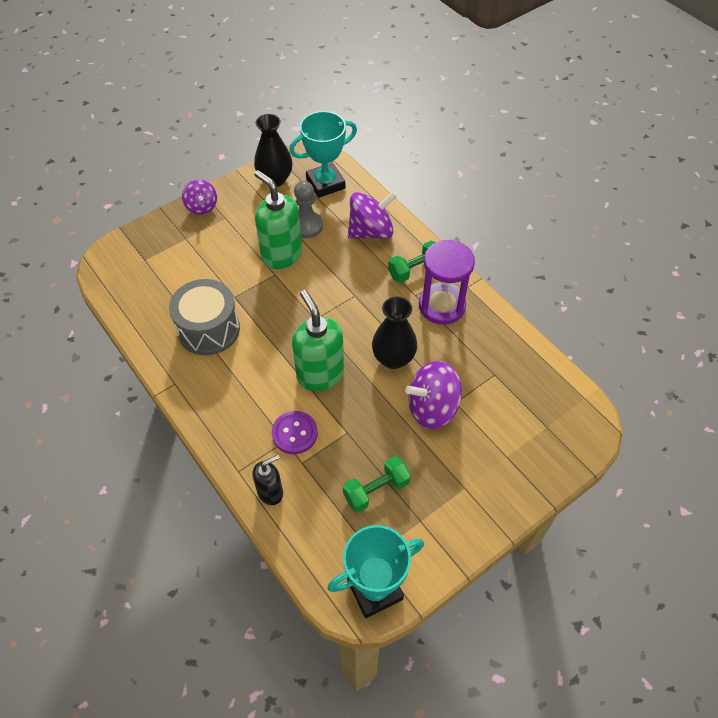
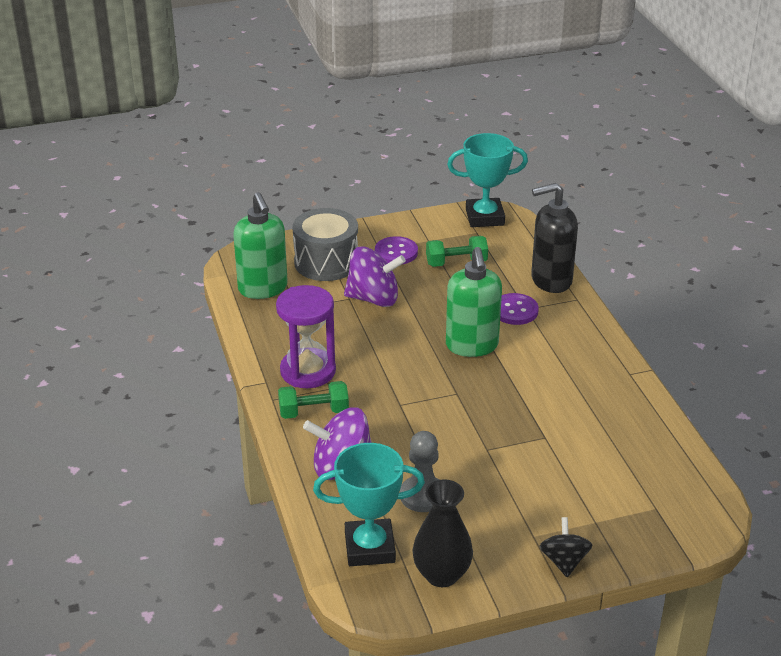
camera: 160 degrees left, 20 degrees down
(202, 206) = (564, 561): purple spinning top -> black spinning top
(209, 329) = (583, 411): grey drum -> grey drum (326, 262)
(270, 492) = (550, 280): black soap dispenser -> black soap dispenser, size x1.76
(281, 255) = (470, 468): green soap dispenser -> green soap dispenser (263, 289)
(393, 358) = (389, 341): black vase -> none
(444, 486) = (396, 252): none -> purple button

